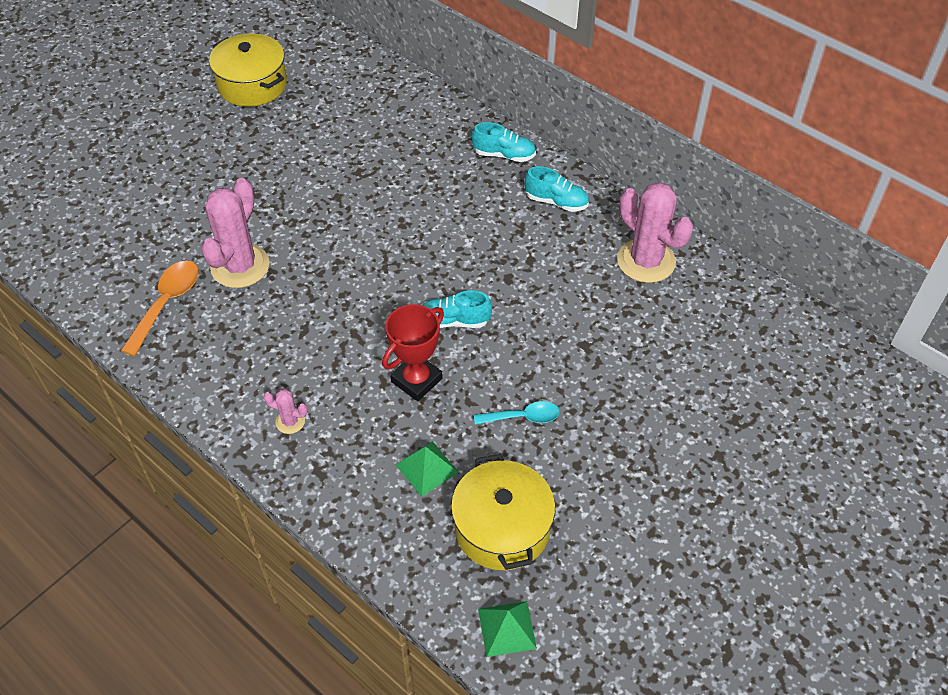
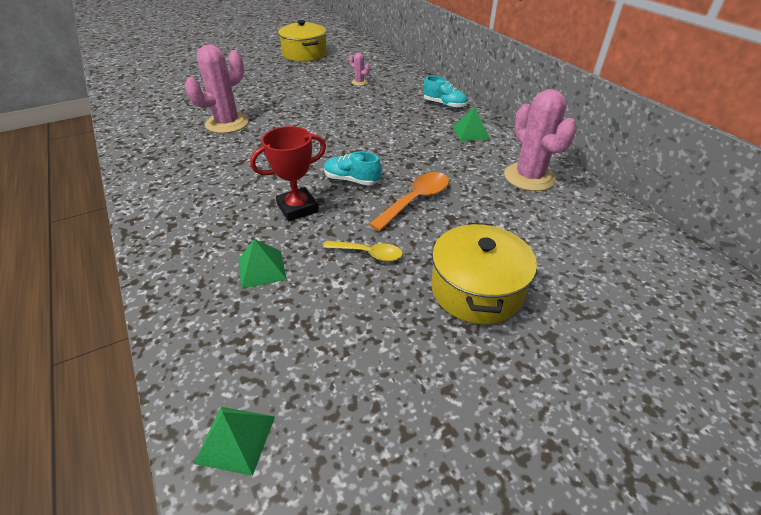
camera: 20 degrees right, 10 degrees down
(167, 303) = (165, 131): orange spoon -> orange spoon (415, 200)
(290, 421) = (183, 210): pink cactus -> pink cactus (359, 82)
(502, 528) = (295, 336): yellow pot -> yellow pot (476, 290)
(523, 417) = (368, 254): turquoise spoon -> yellow spoon
(556, 202) = (470, 132): turquoise shoe -> green pyramid

